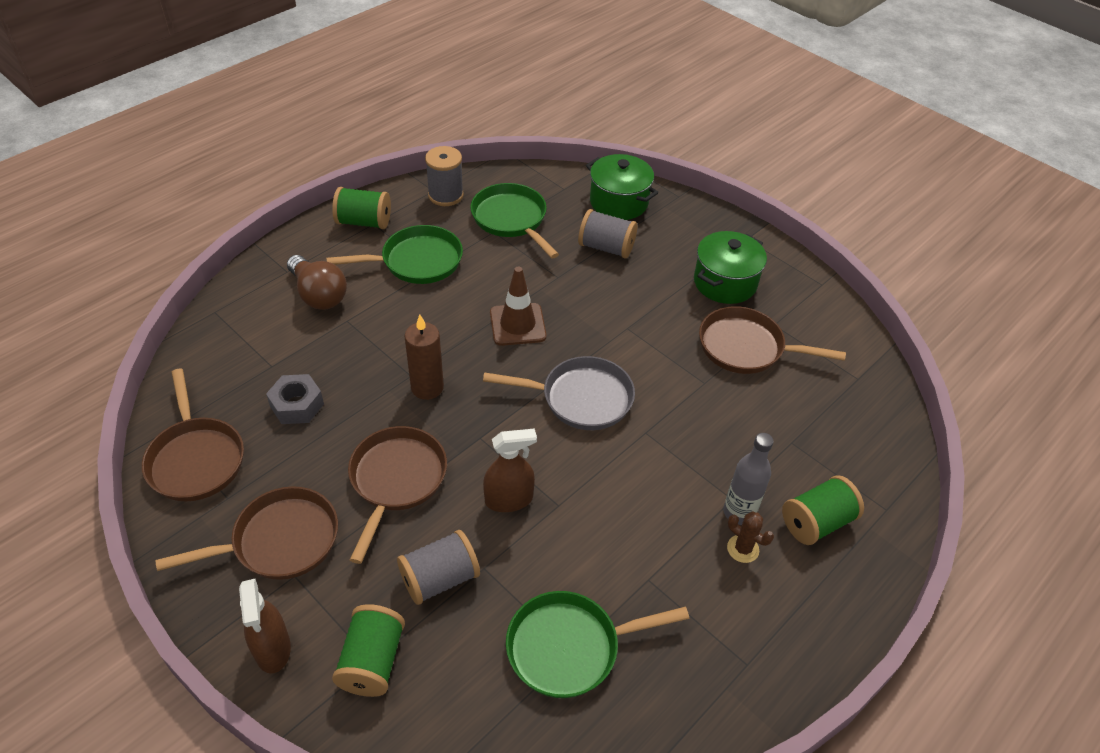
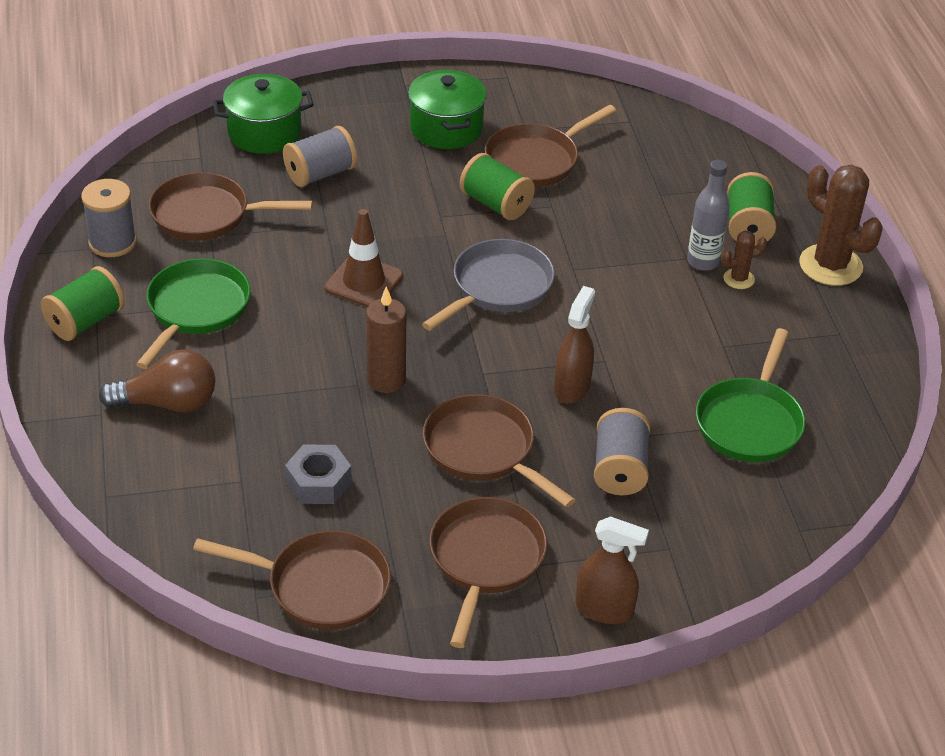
camera: 55 degrees left, 5 degrees down
(372, 661) = (669, 548): green spool -> green spool (495, 204)
(511, 220) = (207, 215): green pan -> brown pan
(831, 611) = (830, 265): none -> brown cactus

